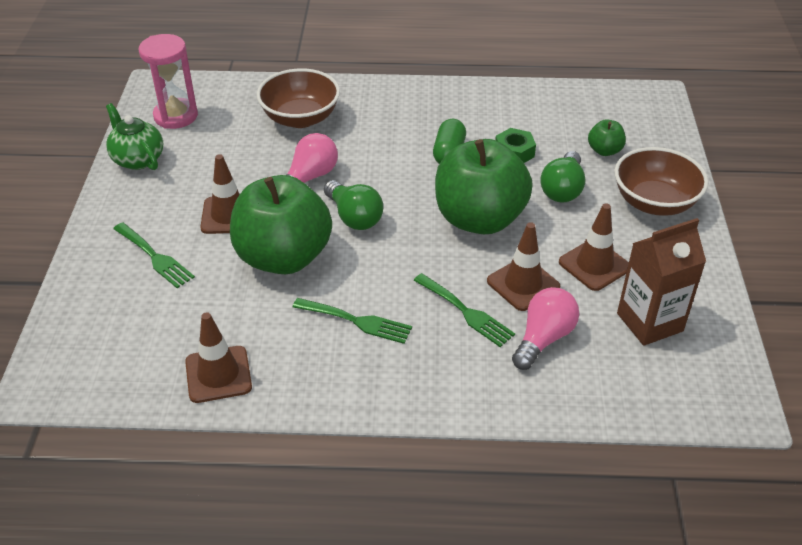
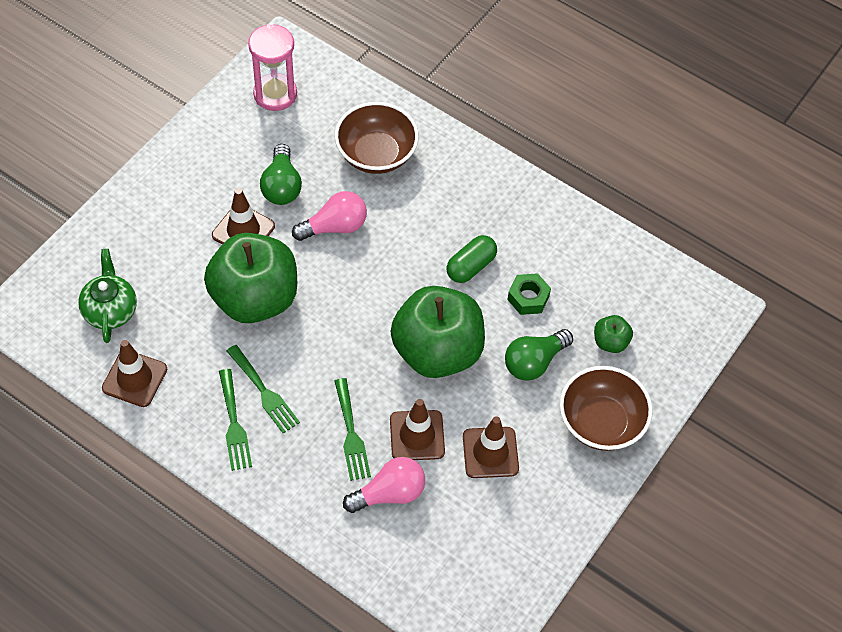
camera: 30 degrees right, 15 degrees up
(137, 159) = (213, 128): green teapot -> green teapot (110, 310)
(155, 257) = (161, 241): green fork -> green fork (234, 424)
(354, 217) = (338, 290): green light bulb -> green light bulb (281, 186)
(649, 322) = (484, 531): brown carton -> none

